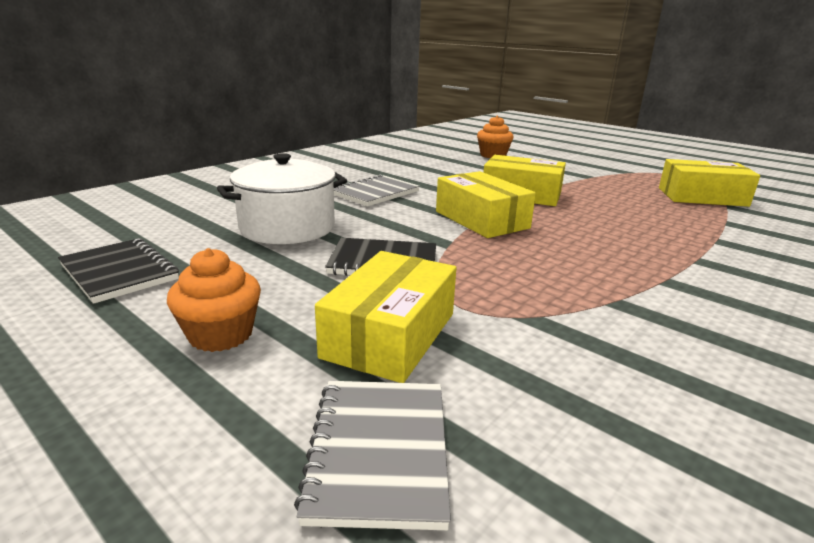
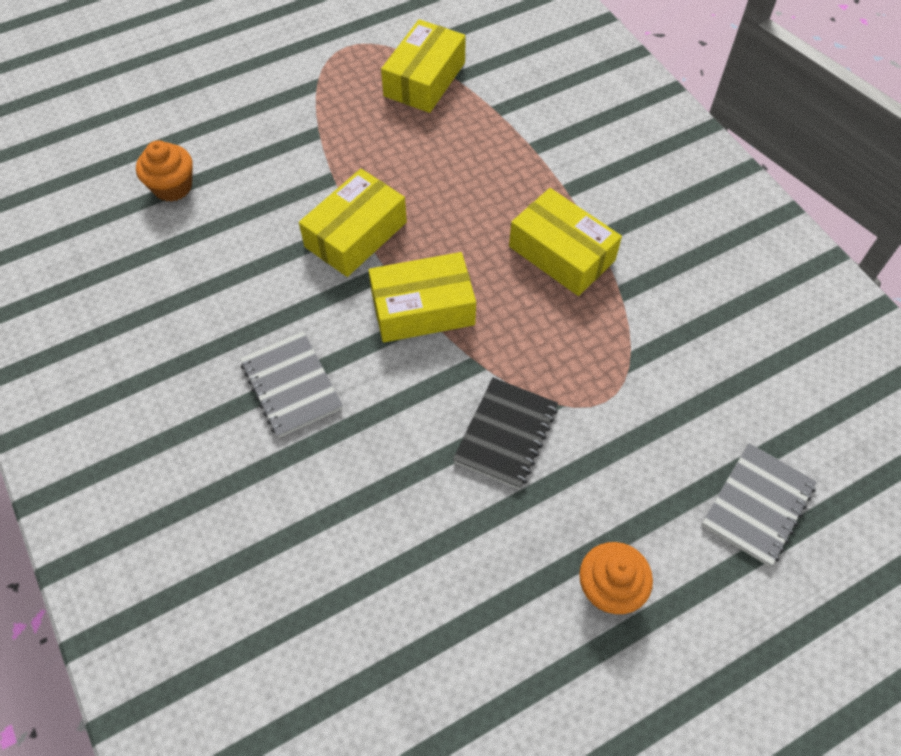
camera: 70 degrees left, 35 degrees up
(119, 272) = (462, 686): black notebook -> none
(287, 227) = (383, 508): white pot -> none
(379, 452) = (757, 505): grey notebook -> grey notebook turned 75 degrees counterclockwise
(390, 335) = (636, 465): yellow box -> yellow box (561, 253)

